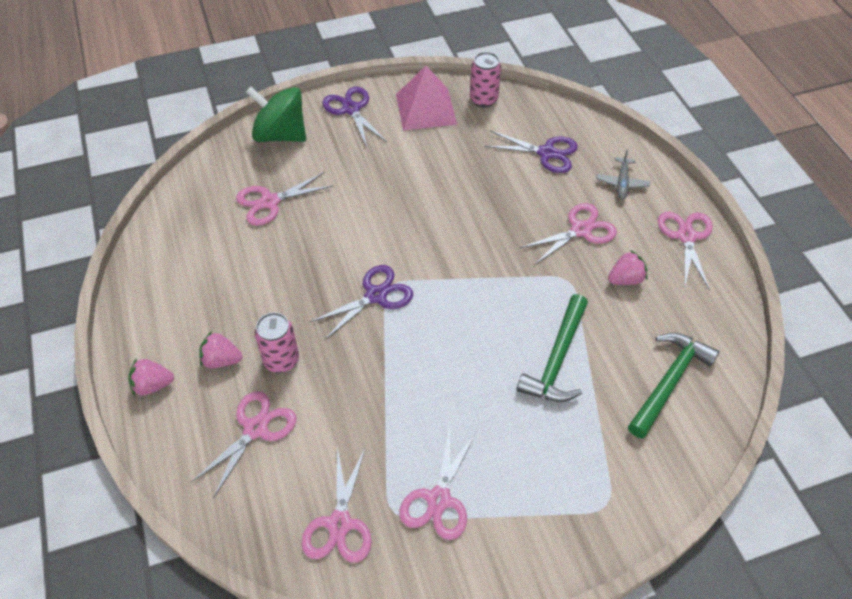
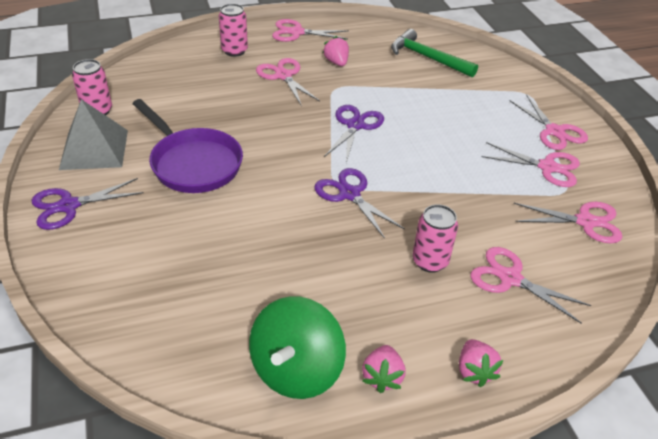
camera: 90 degrees left, 10 degrees down
(221, 360) = (434, 310): pink strawberry -> pink strawberry (382, 377)
(270, 202) = (206, 276): pink scissors -> pink scissors (554, 131)
(280, 135) = (89, 269): green spinning top -> green spinning top (296, 370)
(412, 175) = (193, 163): none -> purple pan
(426, 109) = (94, 149): pink pyramid -> grey pyramid
(546, 153) = (187, 82): purple scissors -> purple scissors (355, 125)
(556, 359) = (413, 101): green hammer -> none
(622, 183) = (234, 51): grey plane -> pink can

